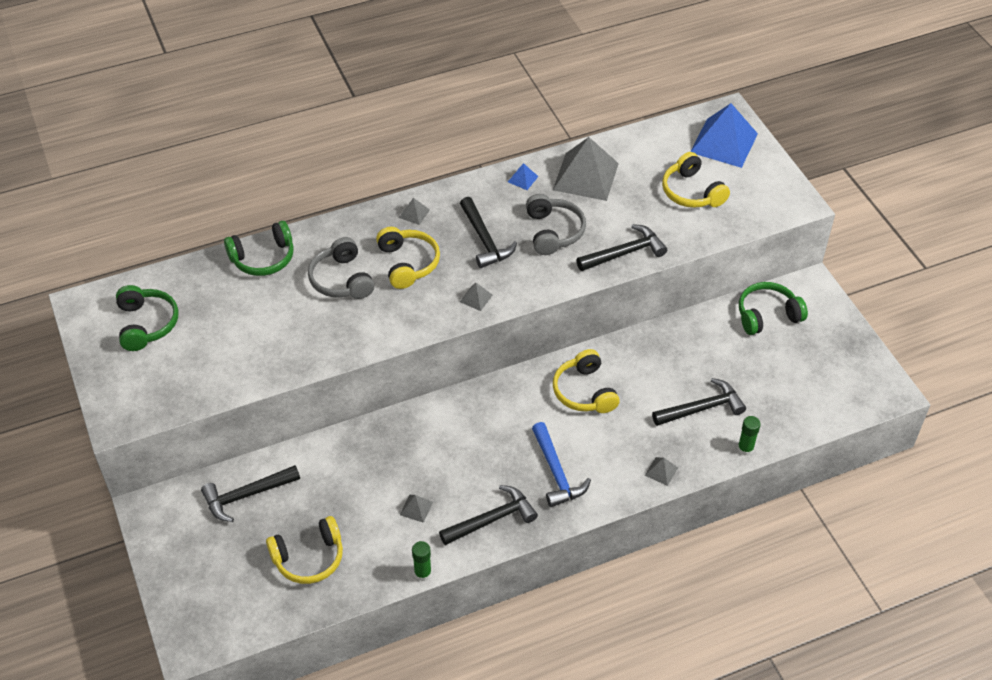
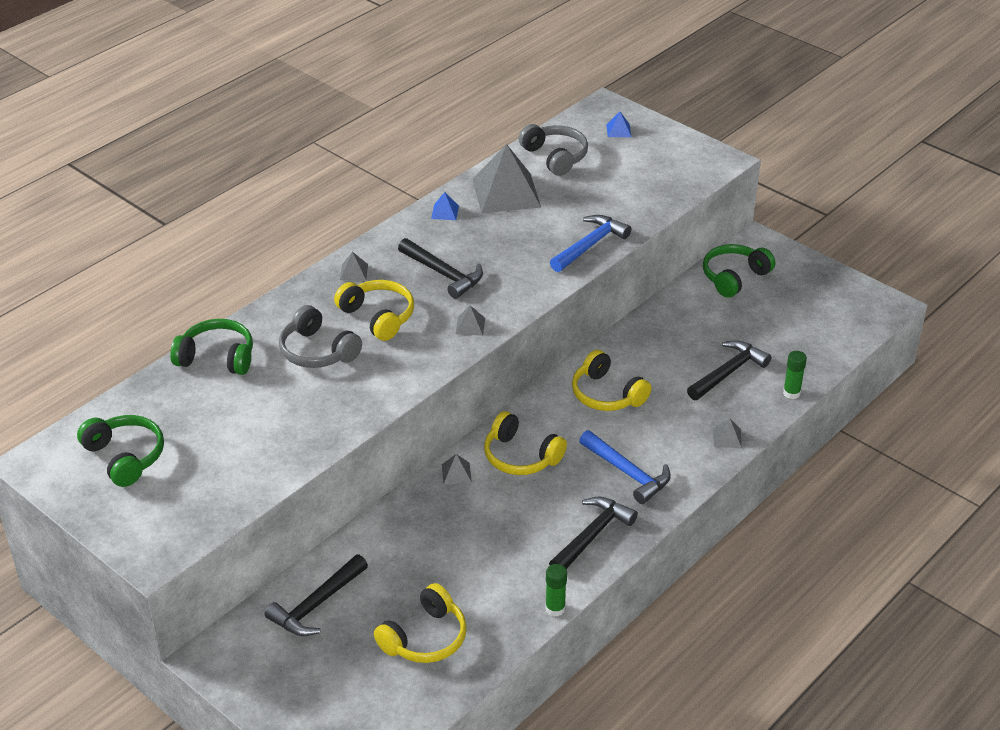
camera: 25 degrees left, 10 degrees down
(263, 258) = (217, 357): green headphones -> green headphones turned 120 degrees counterclockwise
(416, 508) = (508, 553): grey pyramid -> grey pyramid (456, 473)
(553, 232) = (507, 247): grey headphones -> grey headphones (555, 157)
(624, 253) = (590, 245): black hammer -> blue hammer
(691, 192) = (617, 178): yellow headphones -> yellow headphones (520, 456)
(724, 143) = (618, 130): blue pyramid -> blue pyramid, size x0.41

